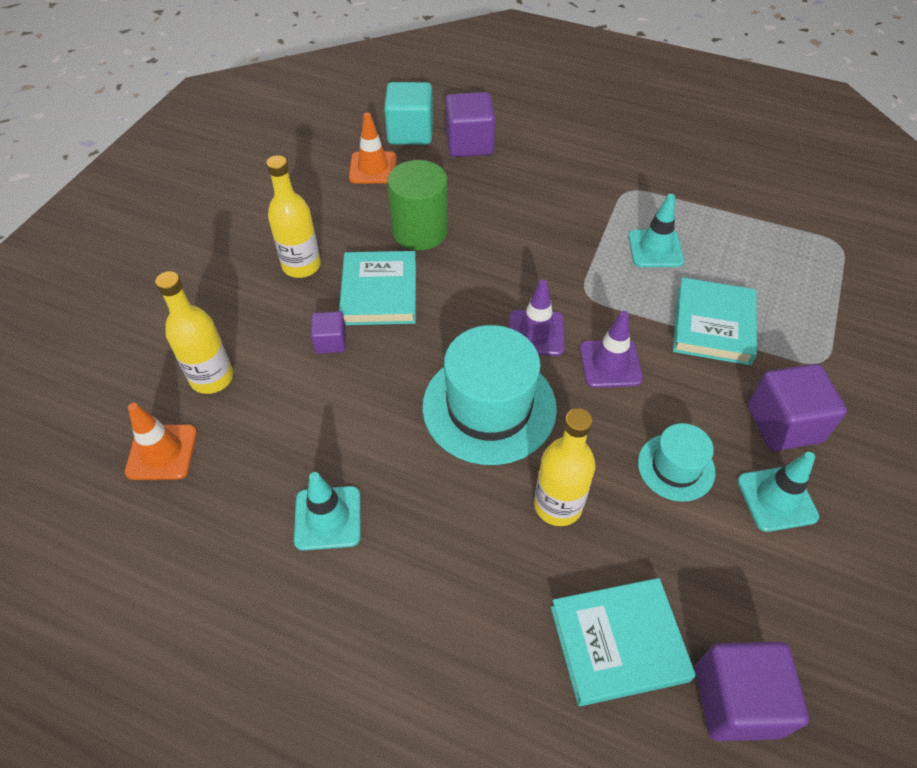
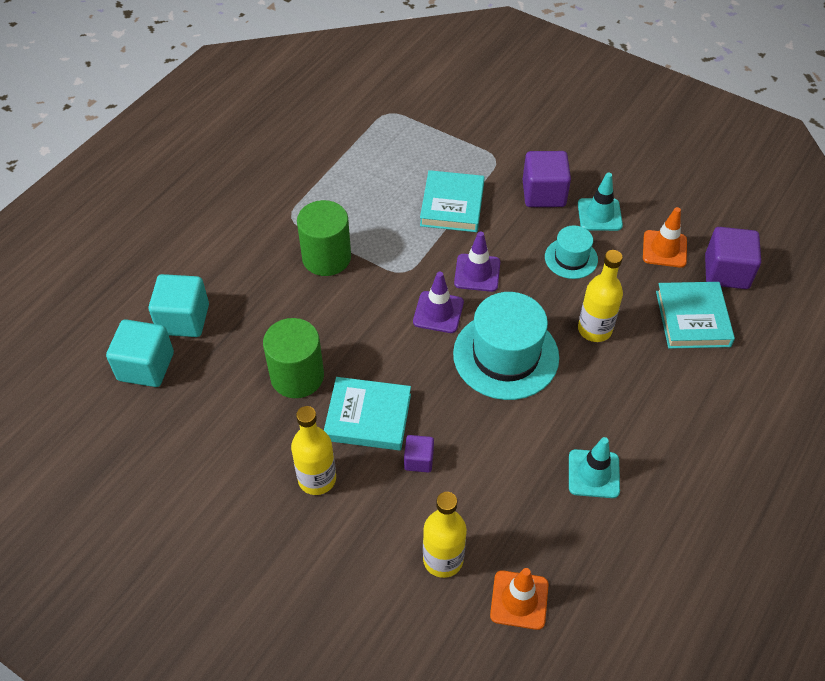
camera: 80 degrees left, 0 degrees up
(373, 168) = (191, 405): orange traffic cone -> orange traffic cone (664, 249)
(469, 144) = (183, 319): purple cube -> turquoise cube
(582, 227) = (326, 257): none -> green cylinder
(655, 249) = (365, 217): turquoise traffic cone -> none
(712, 325) = (452, 205): turquoise book -> turquoise book turned 75 degrees clockwise

